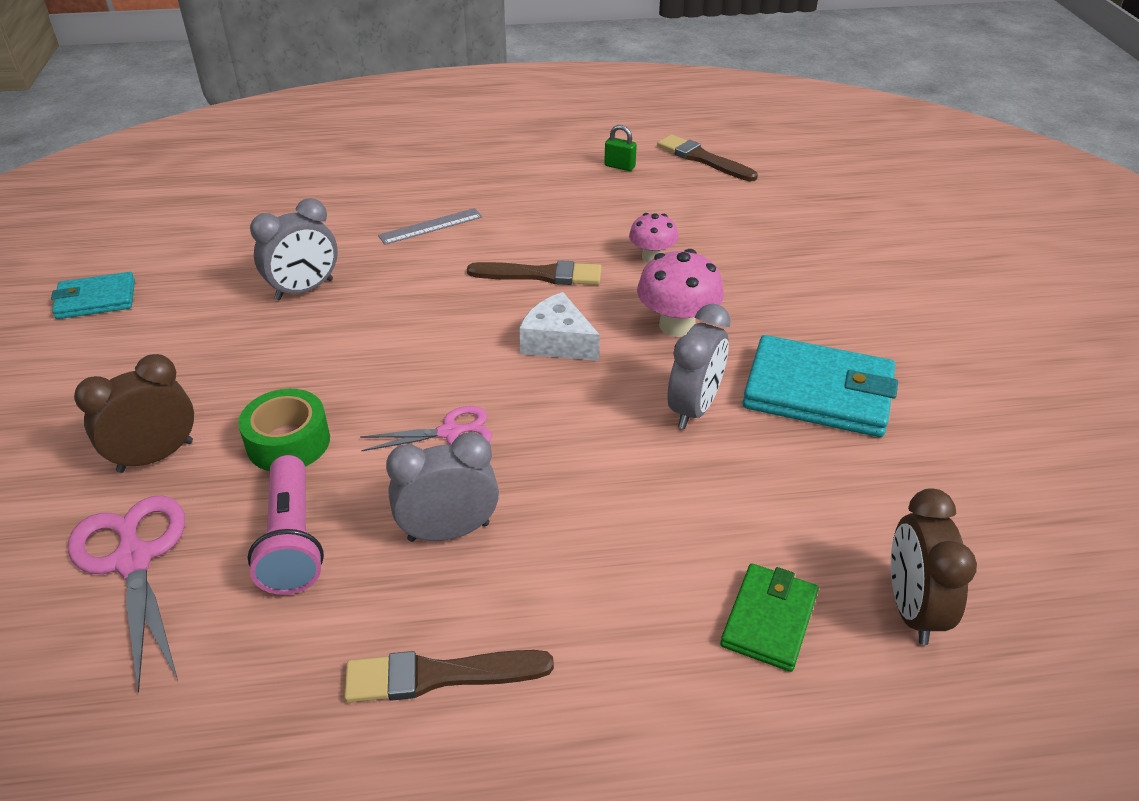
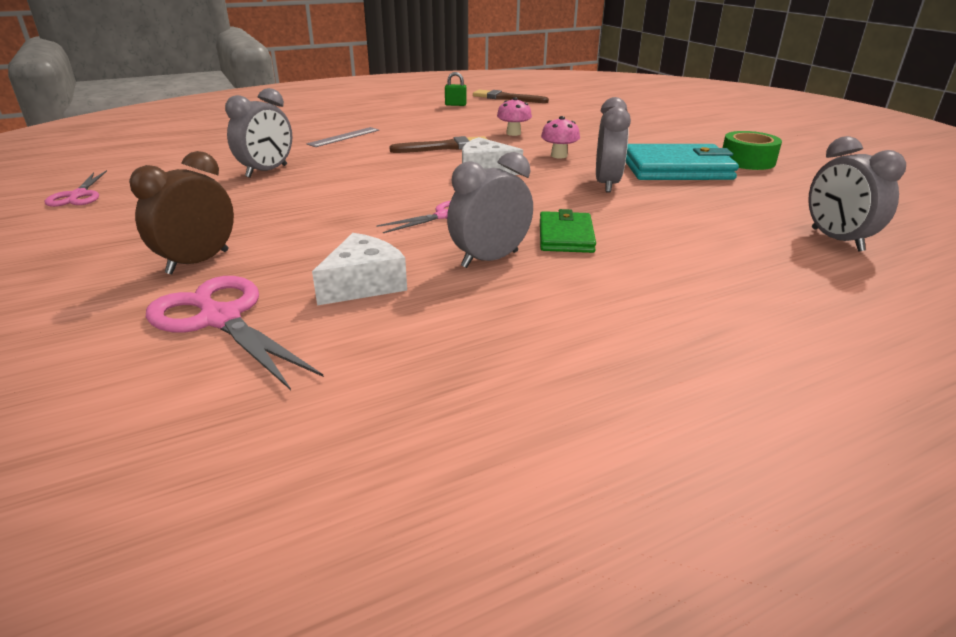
camera: 20 degrees left, 10 degrees down
(96, 300) = (78, 195): turquoise wallet -> pink scissors
(288, 442) = (316, 238): green tape -> green tape (747, 161)
(292, 541) = (363, 284): pink flashlight -> white cheese
(439, 675) = (555, 328): brown brush -> none
(677, 325) = (559, 155): pink mushroom -> pink mushroom, size x0.63
(769, 620) = (757, 259): green wallet -> green wallet (565, 236)
(911, 609) = (836, 240): brown clock -> grey clock

